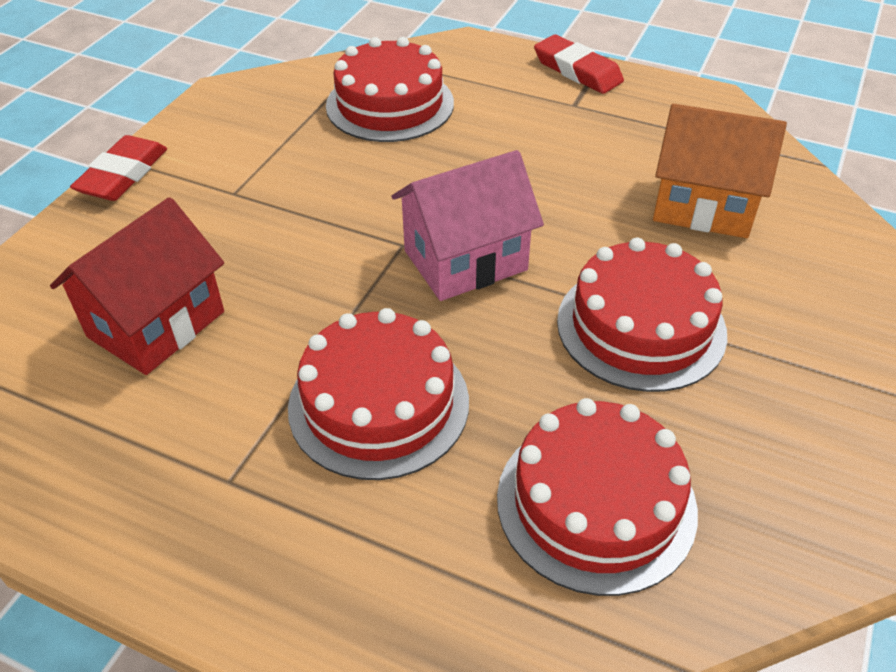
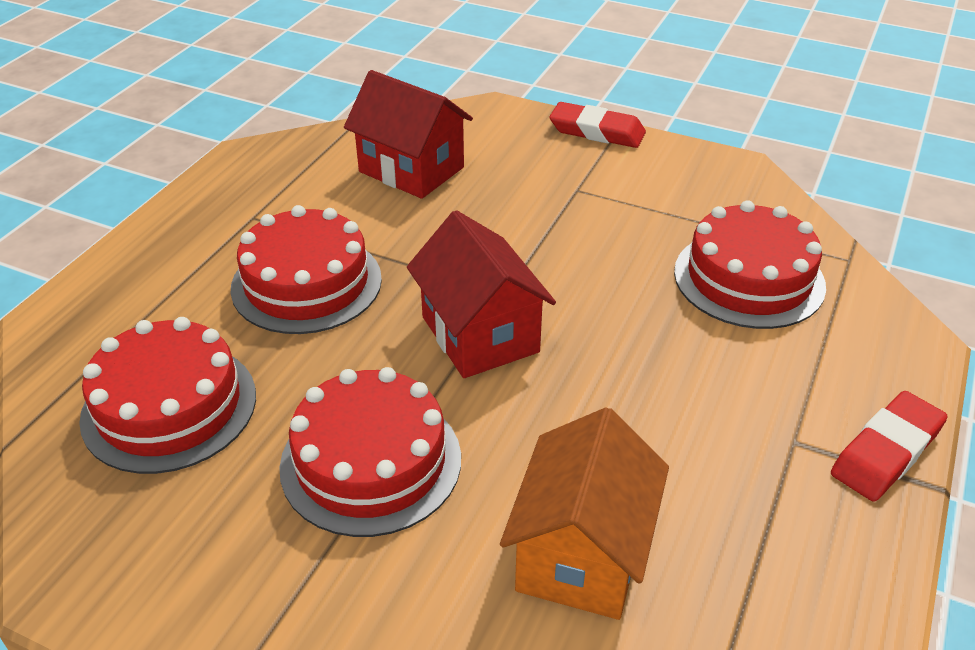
camera: 90 degrees right, 5 degrees down
(465, 260) = (480, 334): pink house -> red house

